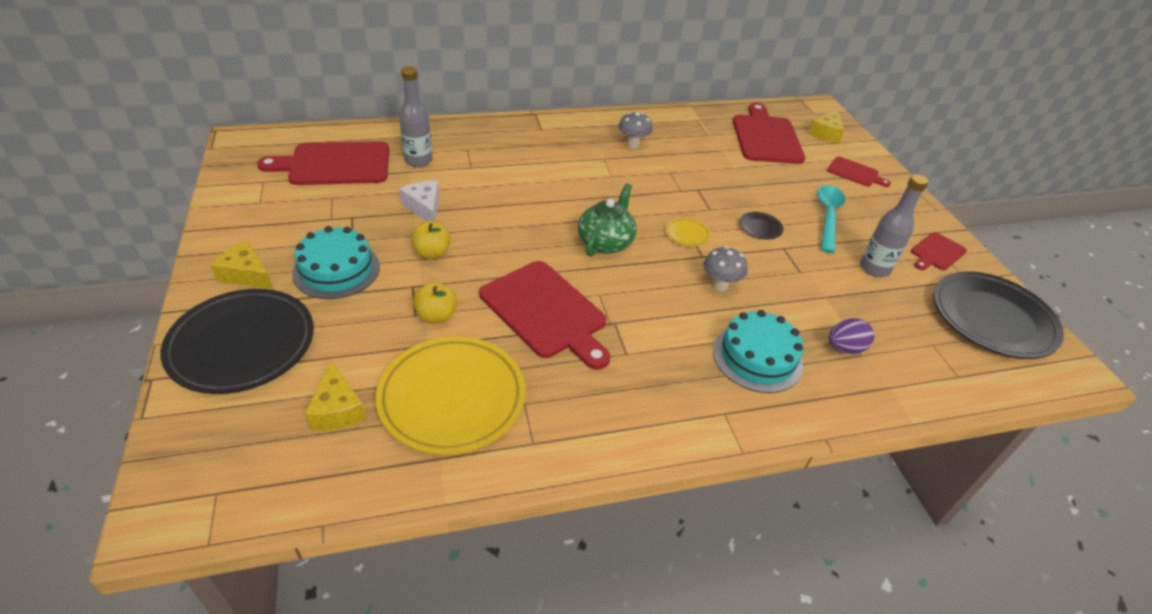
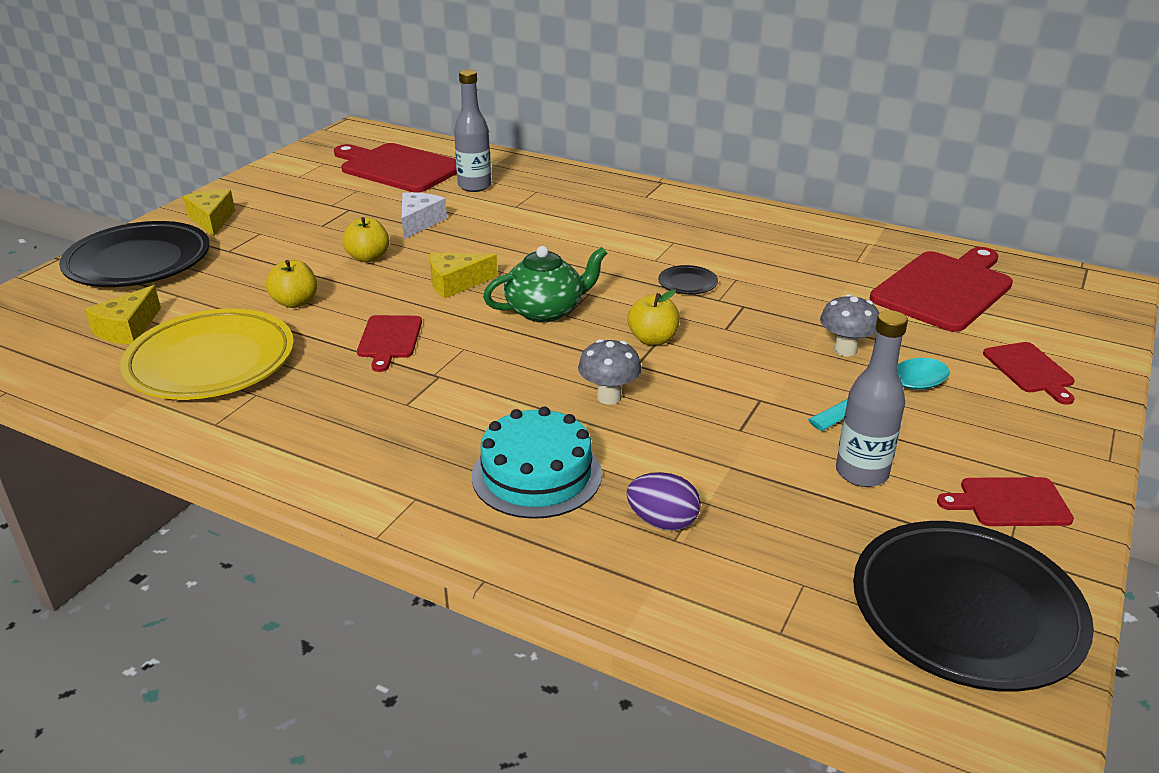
camera: 45 degrees right, 10 degrees down
(336, 270) = (276, 241): turquoise cake -> none
(546, 312) = (389, 339): red cutting board -> red cutting board, size x0.52
(632, 145) = (732, 241): grey mushroom -> grey mushroom (845, 350)
(687, 234) = (653, 339): yellow plate -> yellow apple
(760, 228) = (762, 369): black plate -> black plate (687, 283)
(826, 133) = (1060, 315): yellow cheese -> yellow cheese (456, 283)

